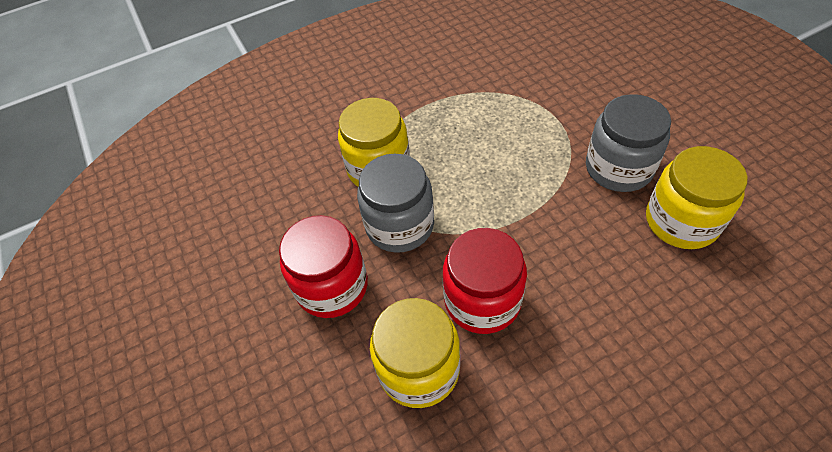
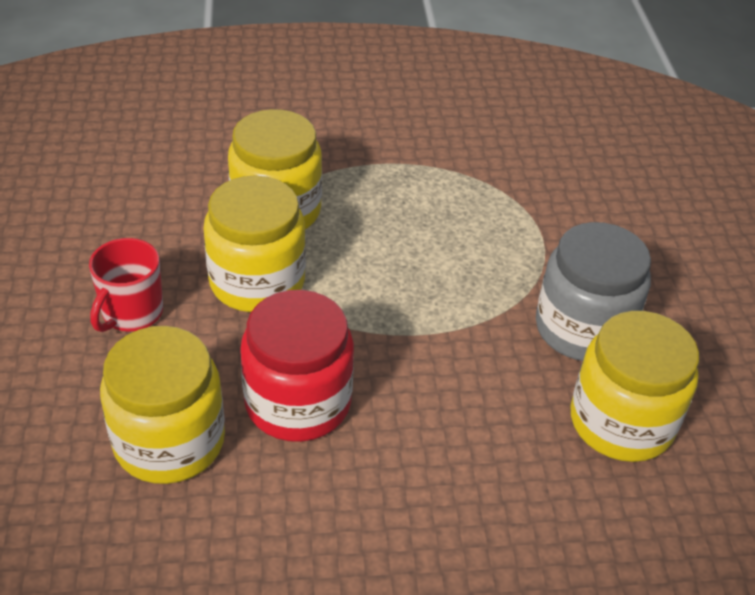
camera: 15 degrees right, 10 degrees down
(332, 286) = (131, 313): red jar -> red mug
(400, 225) = (257, 282): grey jar -> yellow jar

